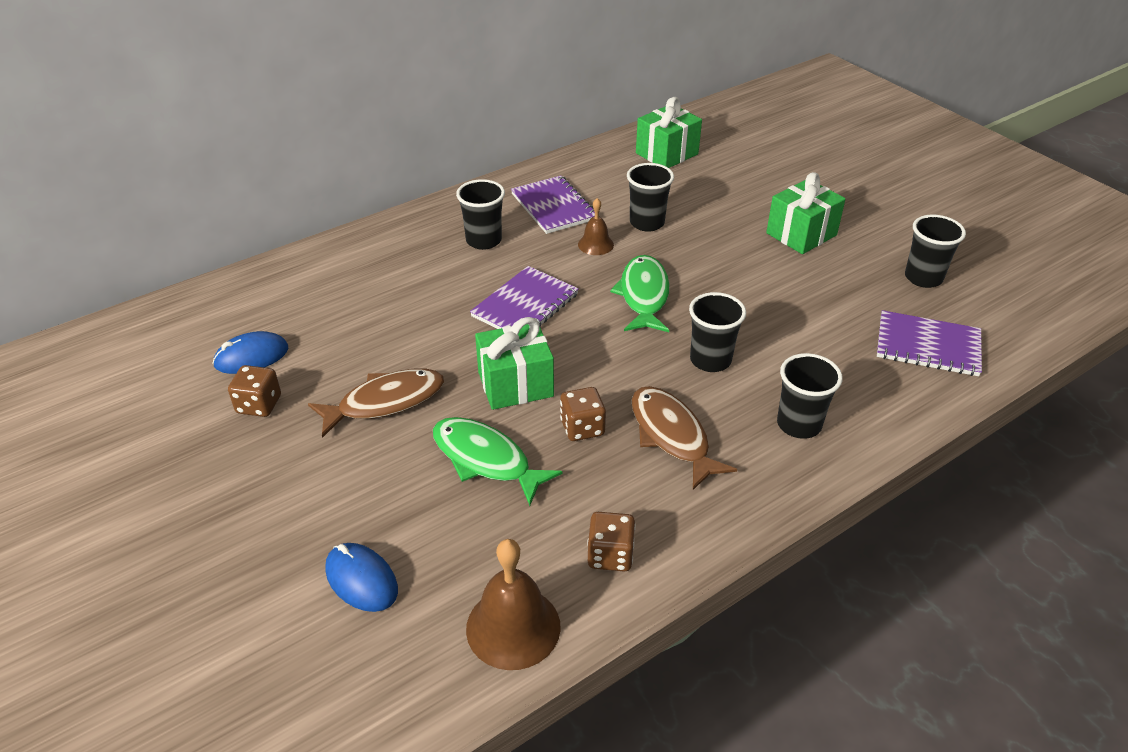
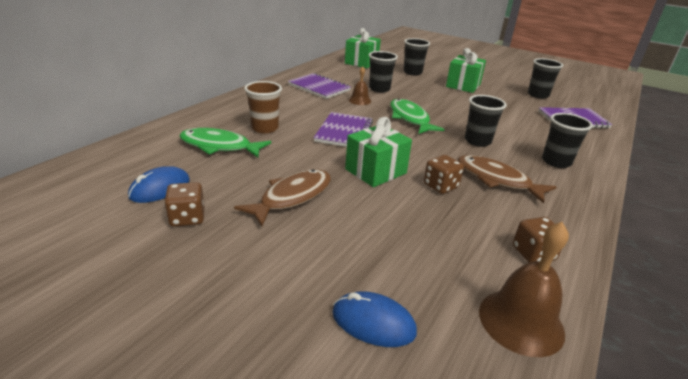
camera: 25 degrees left, 10 degrees down
(424, 279) = (265, 128): none -> brown cup
(484, 240) = (289, 106): black cup -> black cup (412, 72)
(486, 460) = (396, 216): green fish -> green fish (219, 146)

